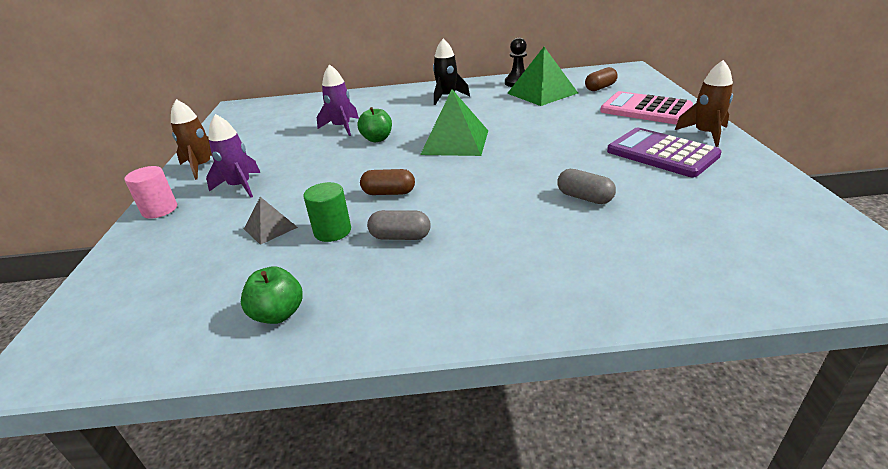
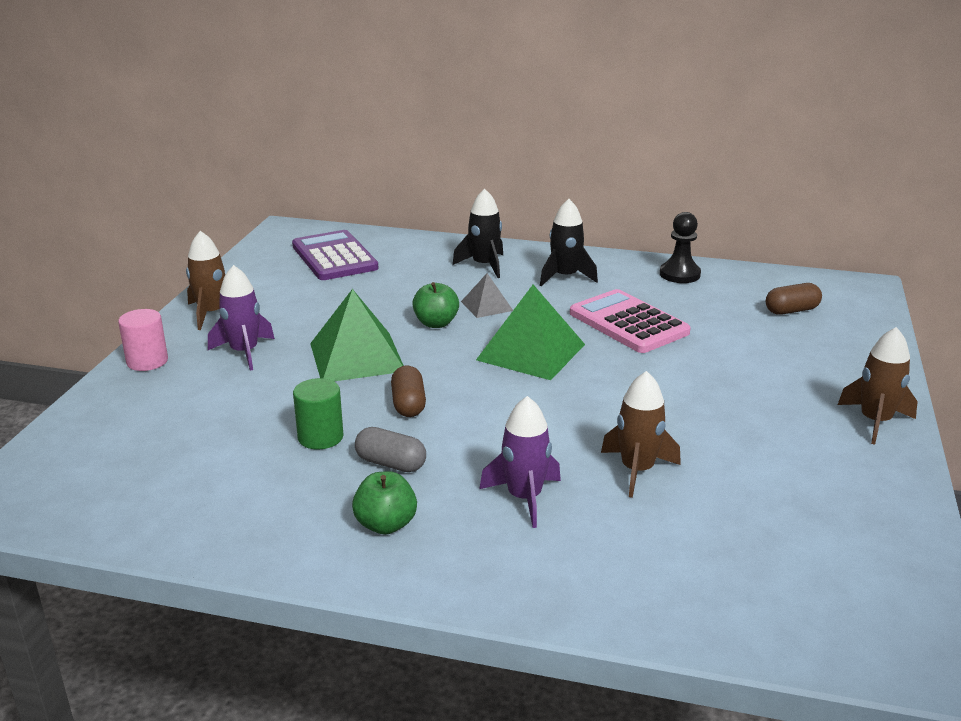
camera: 15 degrees right, 5 degrees down
(270, 228) = (255, 415): grey pyramid -> grey pyramid (486, 306)
(278, 314) = (223, 515): green apple -> green apple (386, 525)
(342, 127) = (401, 294): purple rocket -> purple rocket (524, 498)
(389, 101) = (484, 265): none -> black rocket
(389, 193) = (408, 404): brown capsule -> brown capsule turned 60 degrees clockwise
(542, 93) = (701, 300): green pyramid -> green pyramid (356, 357)
(584, 197) = (637, 470): grey capsule -> brown rocket
(645, 109) = (826, 362): pink calculator -> pink calculator (628, 323)
(662, 153) = (788, 435): purple calculator -> purple calculator (334, 257)

